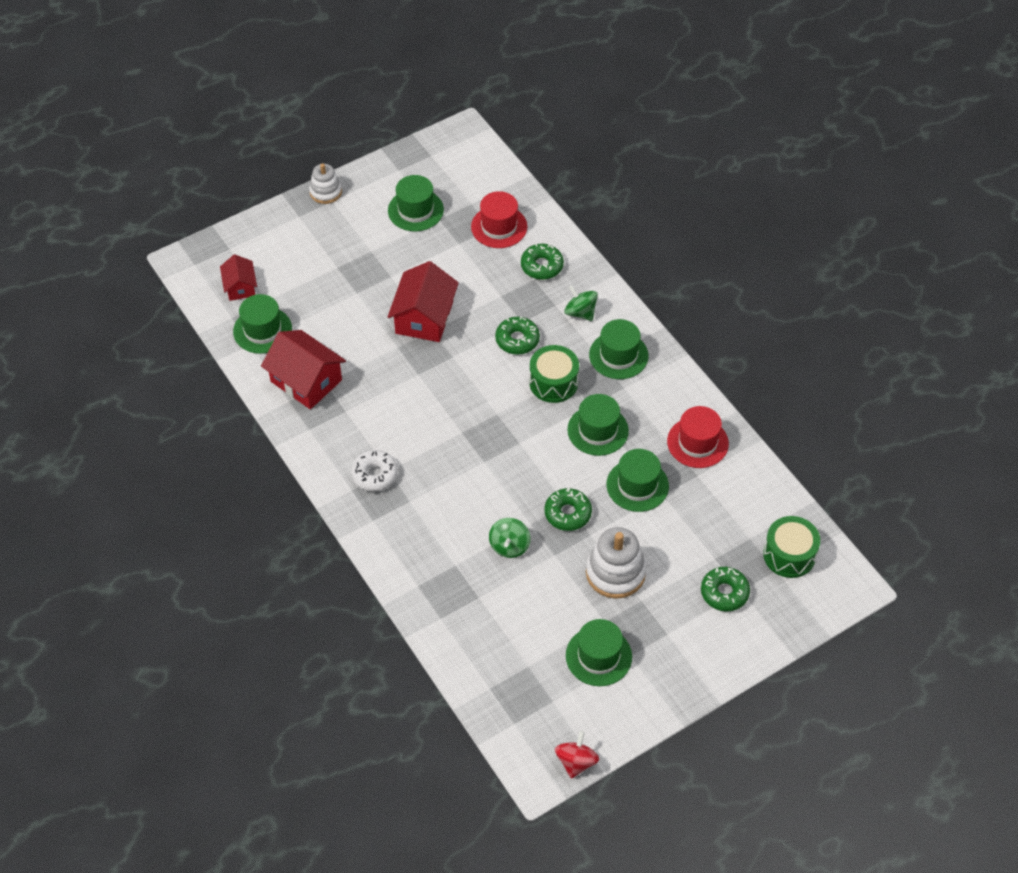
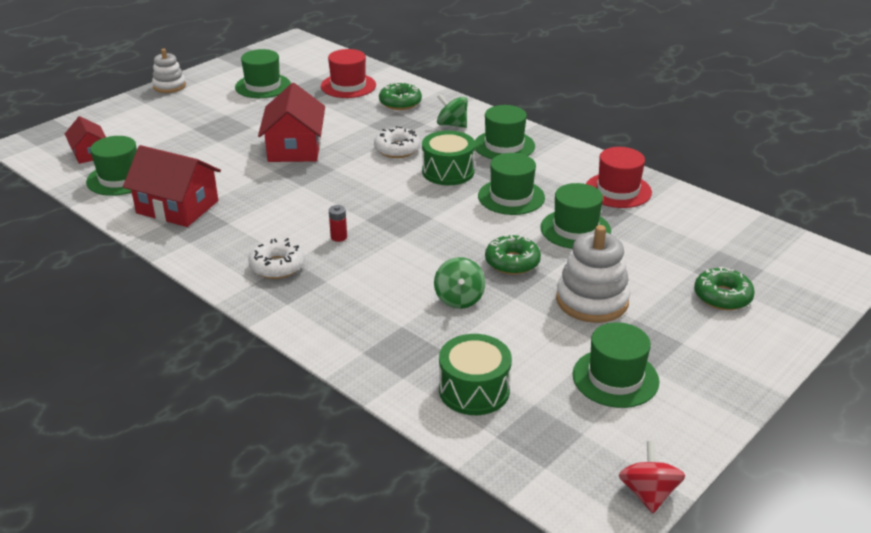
camera: 15 degrees left, 20 degrees down
(433, 450) = (338, 237): none -> red battery
(517, 340) = (397, 149): green donut -> white donut
(789, 555) = (768, 255): green drum -> green drum (474, 390)

